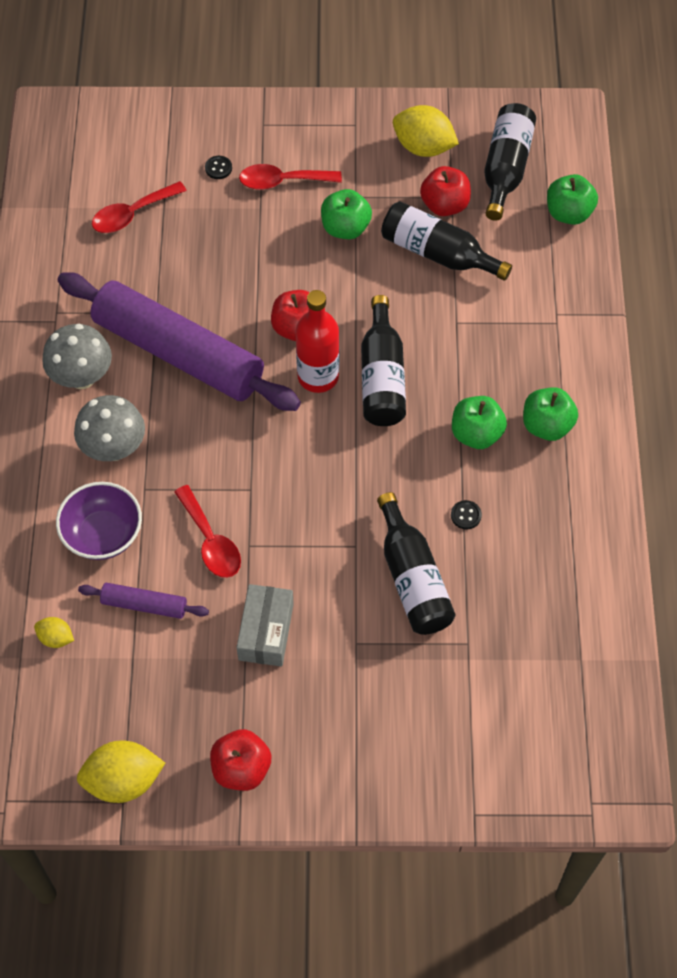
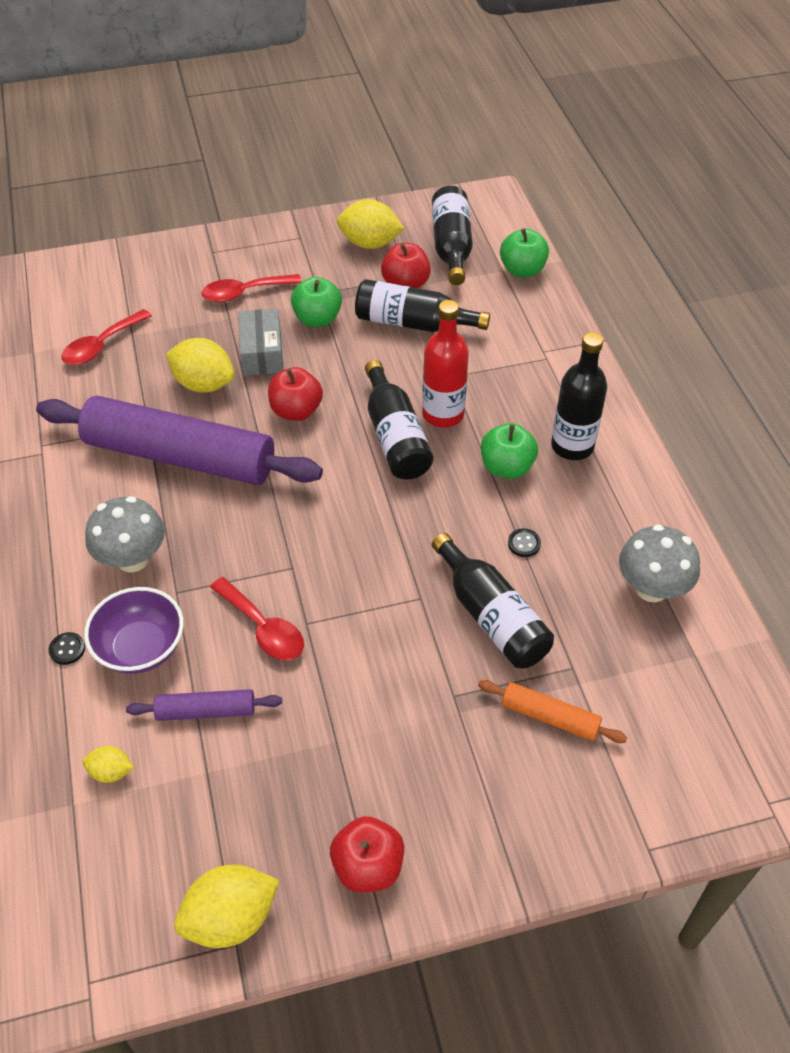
camera: 15 degrees left, 10 degrees down
(82, 377) = (82, 498): grey mushroom -> grey mushroom (651, 588)
(218, 168) = (178, 293): black button -> black button (67, 649)
(218, 279) = (204, 384): none -> yellow lemon
(266, 631) = (351, 707): grey box -> grey box (262, 353)
(318, 376) = (330, 449): red bottle -> red bottle (443, 414)
(432, 682) = (549, 717): none -> orange rolling pin
(547, 425) = (572, 446): green apple -> black bottle

